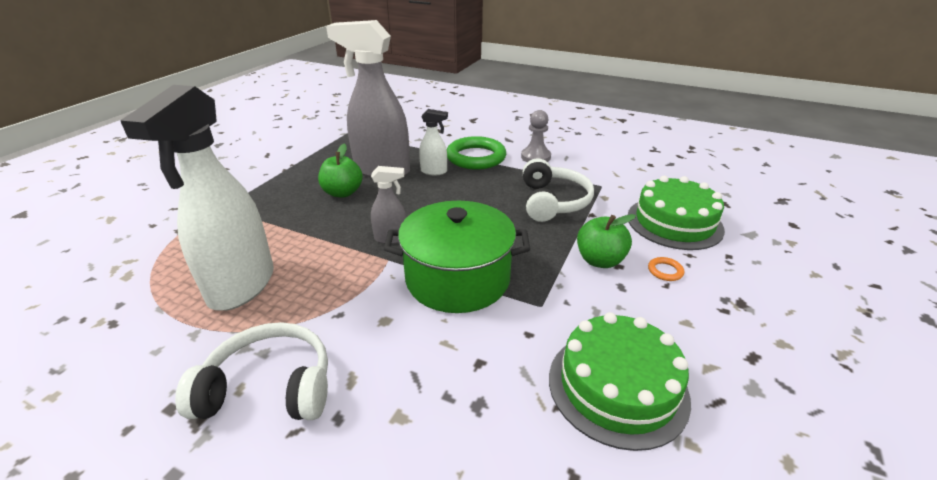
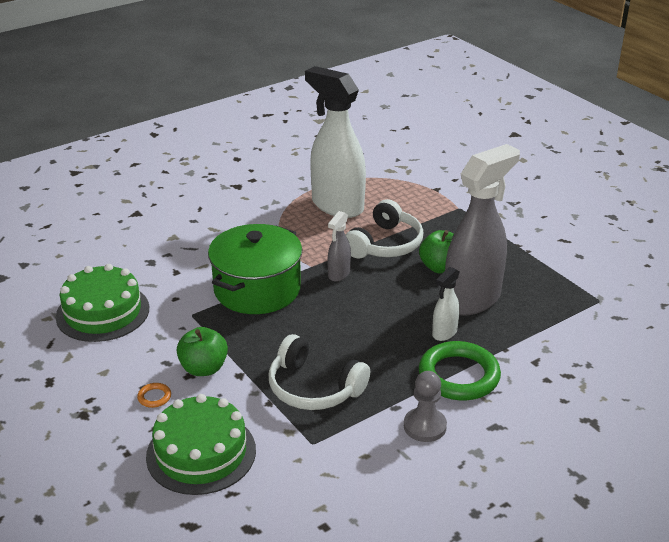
camera: 120 degrees right, 0 degrees up
(269, 388) = (235, 205): white headphones -> white headphones (385, 244)

